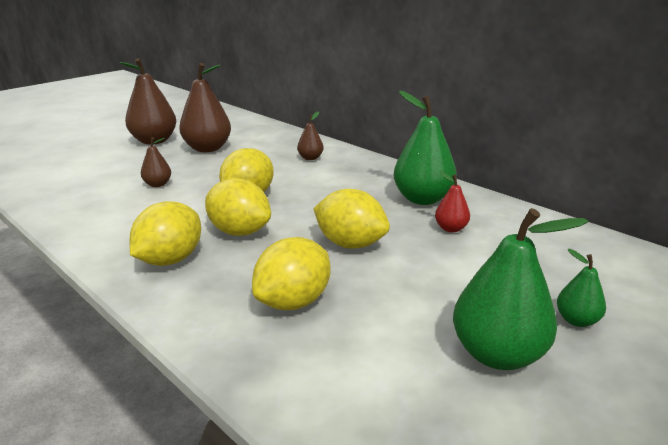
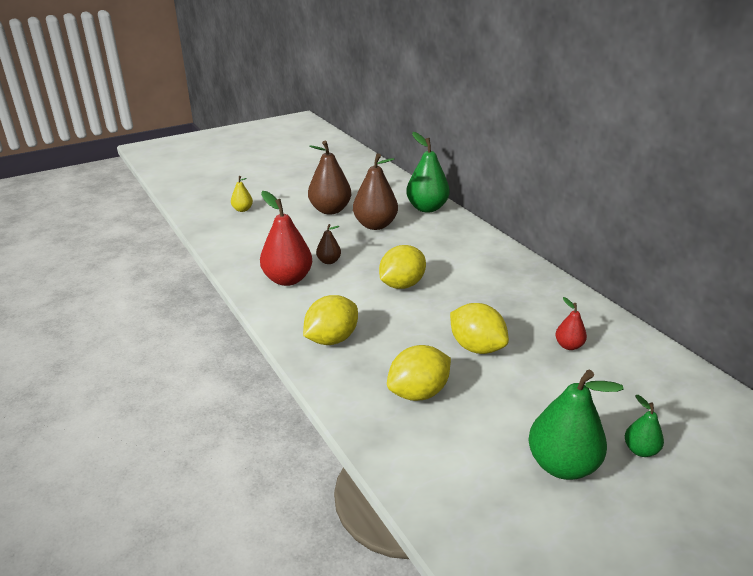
camera: 15 degrees right, 5 degrees up
(48, 149) = (242, 209): none -> yellow pear
(107, 207) = (287, 279): none -> red pear
(239, 232) = (388, 321): yellow lemon -> none
(310, 158) = (465, 248): brown pear -> none
(422, 199) = (554, 310): green pear -> green pear (427, 208)

